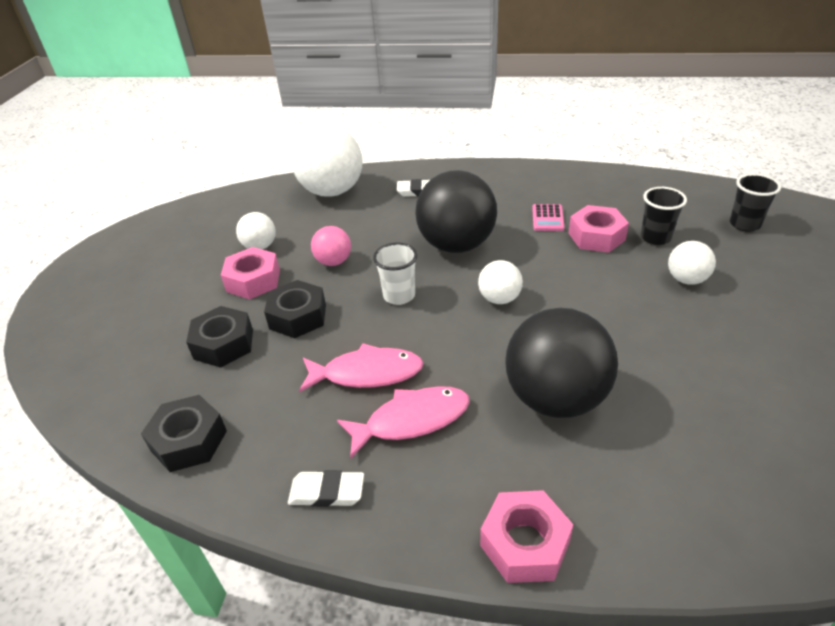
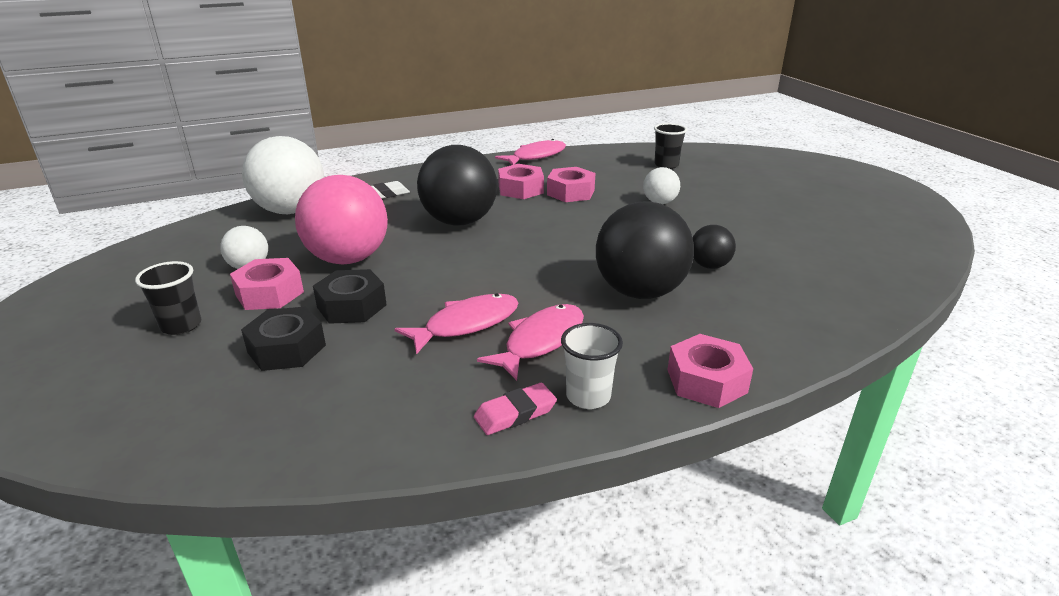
camera: 35 degrees left, 10 degrees down
(189, 441) = (326, 432): black nut -> none
(327, 492) = (515, 413): white eraser -> pink eraser
(334, 262) = (348, 259): pink ball -> pink ball, size x2.02
(399, 295) = (441, 266): white cup -> white cup (588, 396)
(499, 299) = (533, 246): white ball -> none
(547, 218) = (520, 189): pink calculator -> pink nut
(601, 175) = (536, 156): none -> pink fish
(655, 237) = (614, 184): black cup -> black cup (181, 325)
(665, 392) = (709, 266): none -> black ball

